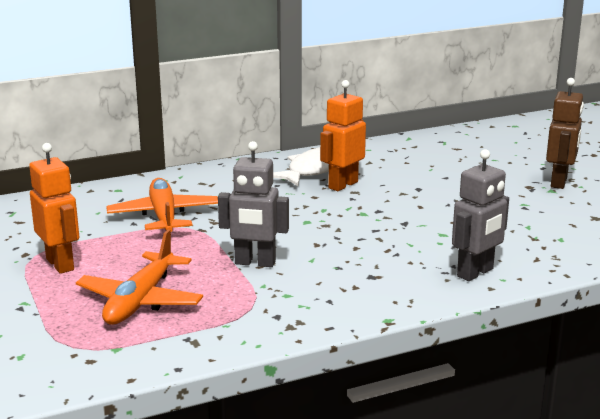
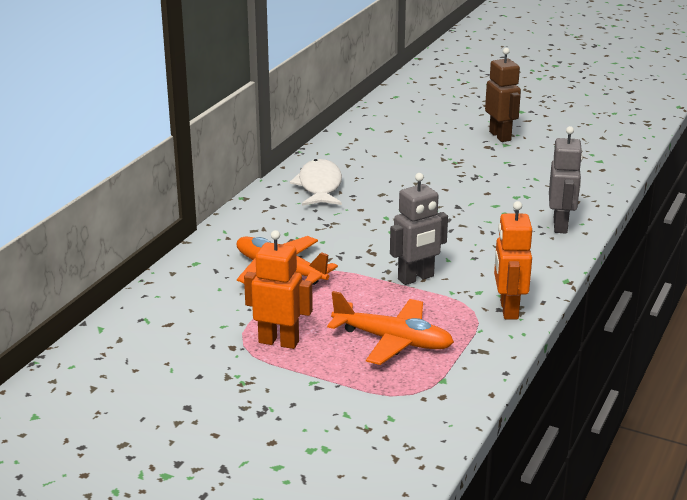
camera: 40 degrees left, 5 degrees up
(140, 301) = (393, 341): orange plane -> orange plane turned 45 degrees counterclockwise
(342, 185) = (363, 191): orange robot -> orange robot (508, 310)

